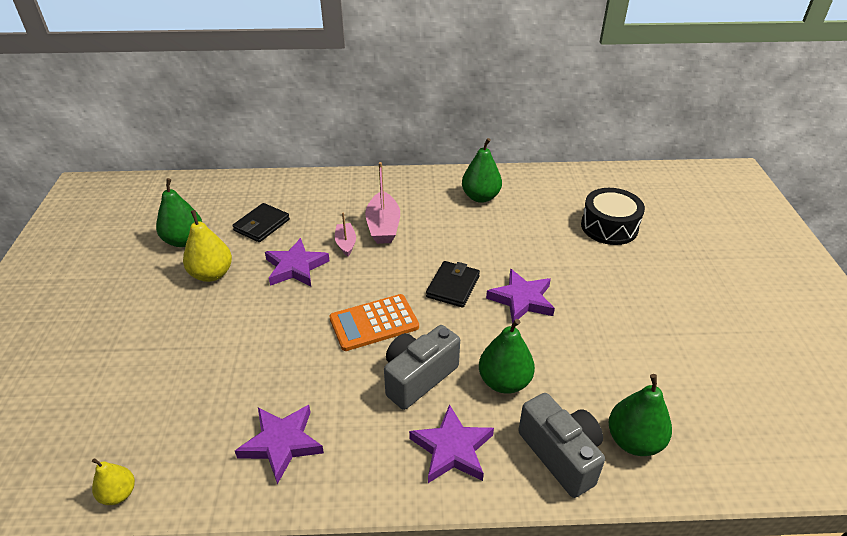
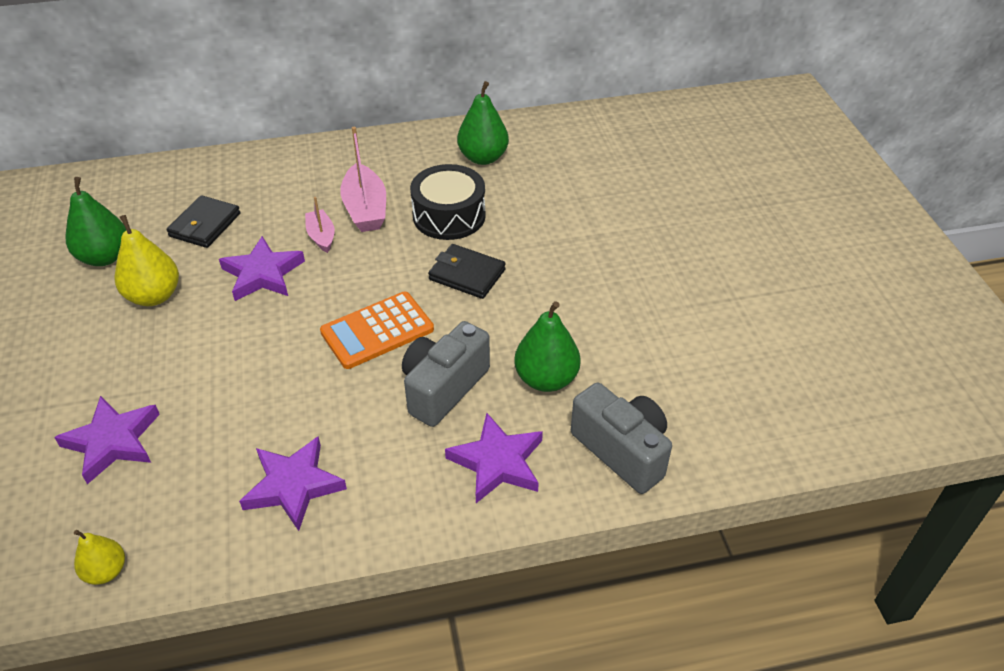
camera: 10 degrees left, 5 degrees up
(453, 286) = (467, 274): black wallet -> black wallet turned 75 degrees counterclockwise
(521, 299) = (553, 280): purple star -> purple star (112, 441)
(609, 227) = (646, 178): black drum -> black drum (449, 216)
(634, 441) = (701, 424): green pear -> none

